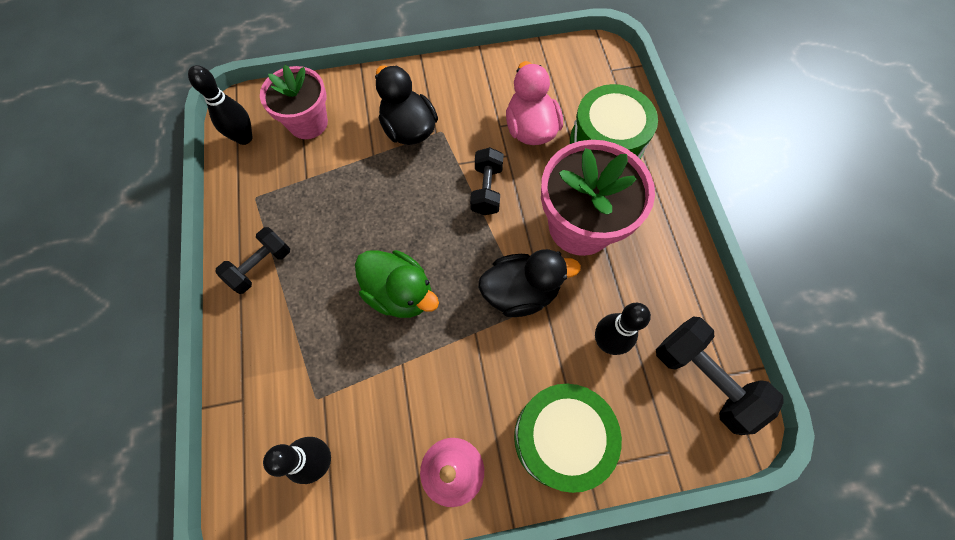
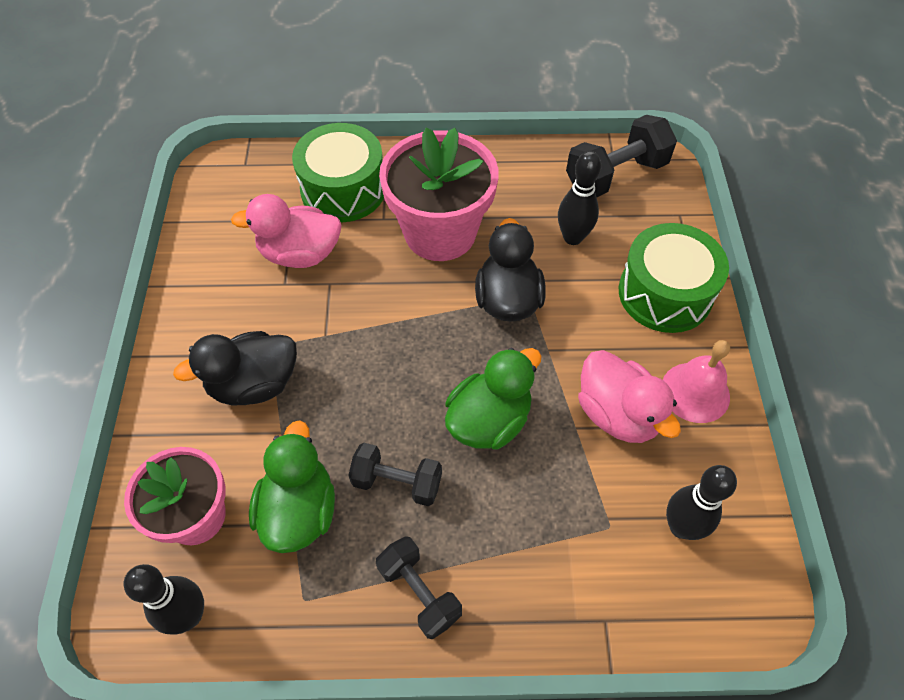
camera: 80 degrees left, 10 degrees down
(315, 180) = (299, 510): none -> green duck
(419, 398) = (617, 414): none -> pink duck
(486, 189) = (371, 311): black dumbbell -> black dumbbell (397, 482)

